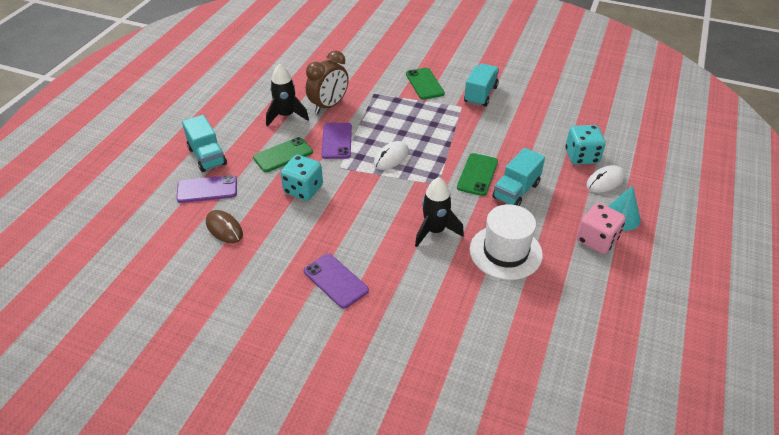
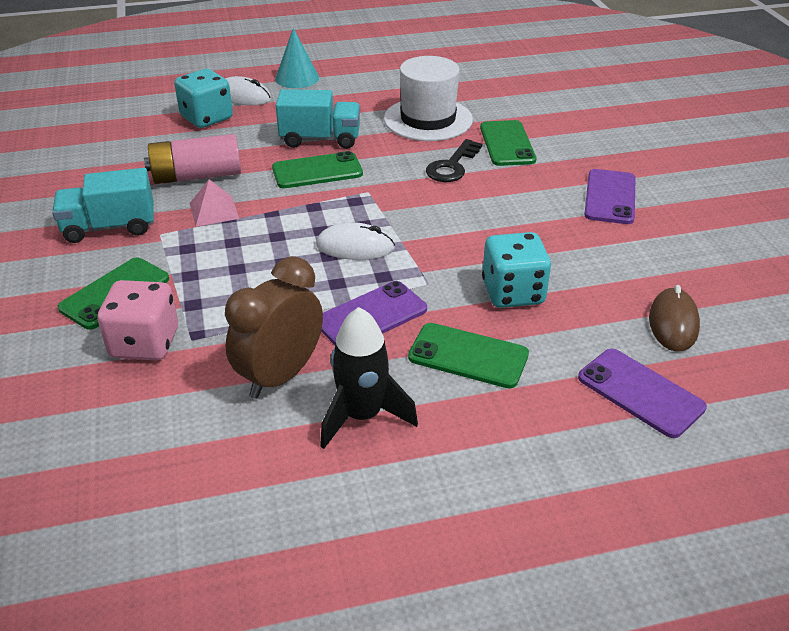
camera: 125 degrees left, 5 degrees down
(207, 156) = (579, 450): turquoise truck -> none
(329, 106) = (280, 376): brown clock -> brown clock turned 60 degrees counterclockwise
(435, 231) = (452, 166): black rocket -> black key
(439, 272) = (507, 144): none -> green phone
(467, 127) = (214, 210): none -> pink pyramid
(509, 132) = (197, 176): none -> pink battery
(596, 240) = (349, 82): pink dice -> pink dice (145, 343)

